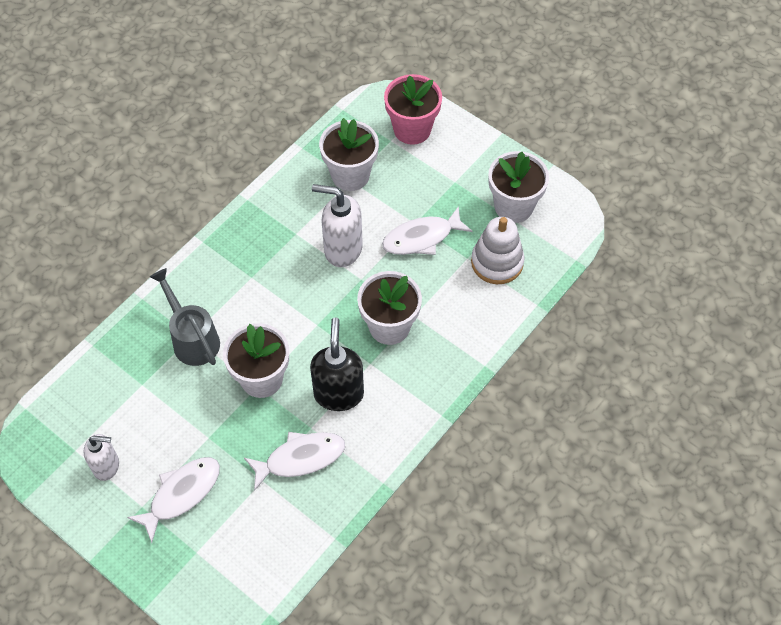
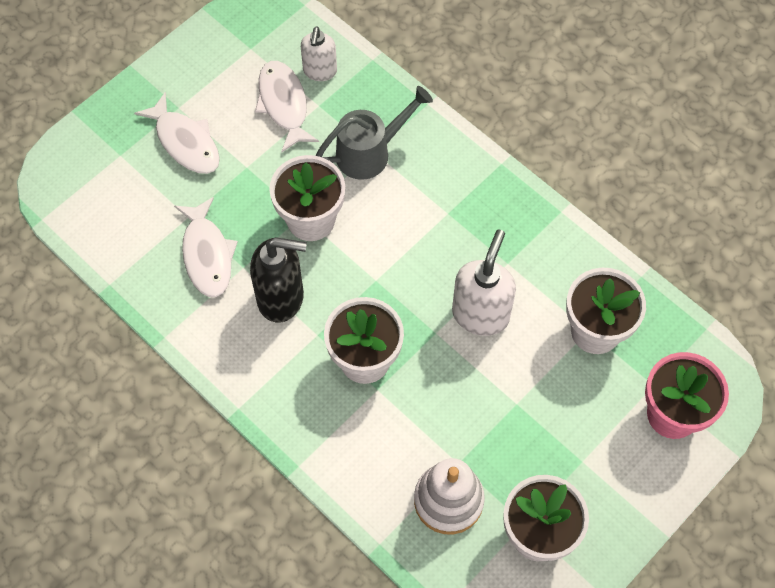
camera: 95 degrees right, 5 degrees up
(107, 466) = (228, 76): white soap dispenser -> white soap dispenser (320, 71)
(422, 238) = (492, 410): white fish -> white fish (284, 104)

